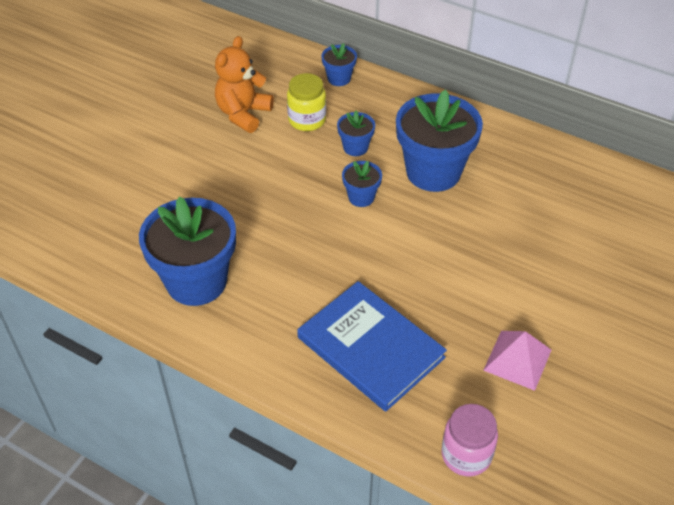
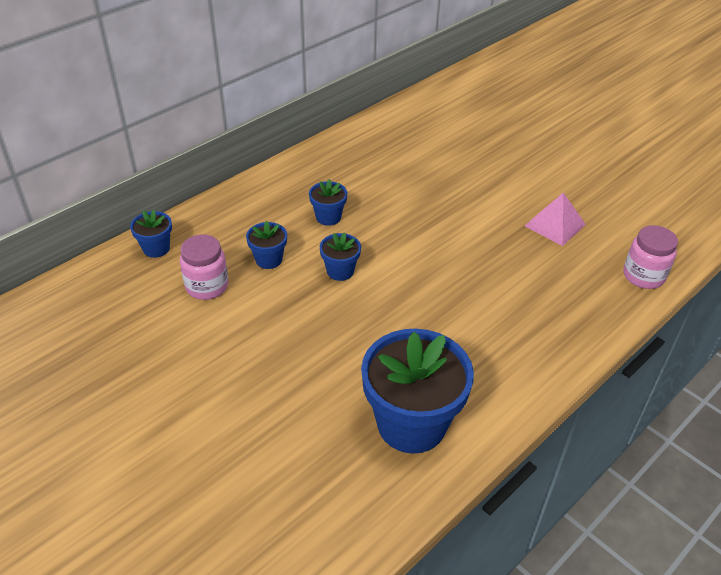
camera: 75 degrees left, 5 degrees down
(243, 114) = (164, 336): orange teddy bear -> none
(307, 120) = (207, 286): yellow jar -> pink jar
(371, 347) = (527, 306): blue book -> none
(433, 172) = (328, 217): blue flower pot -> blue flower pot, size x0.47

